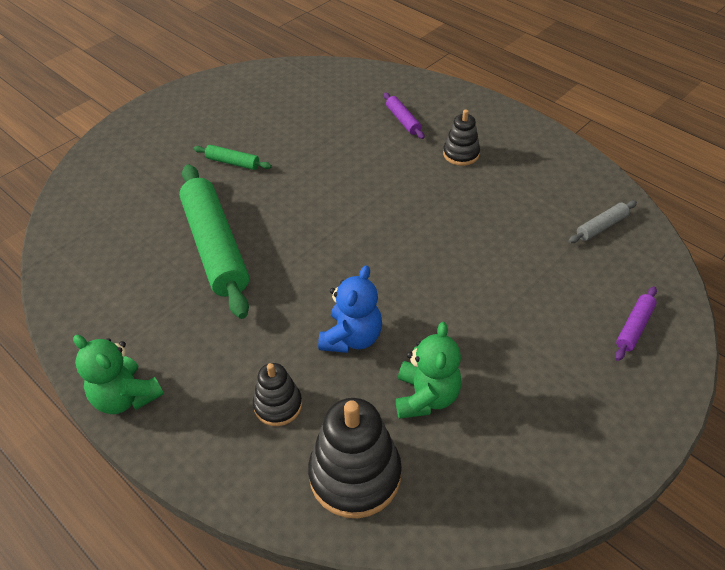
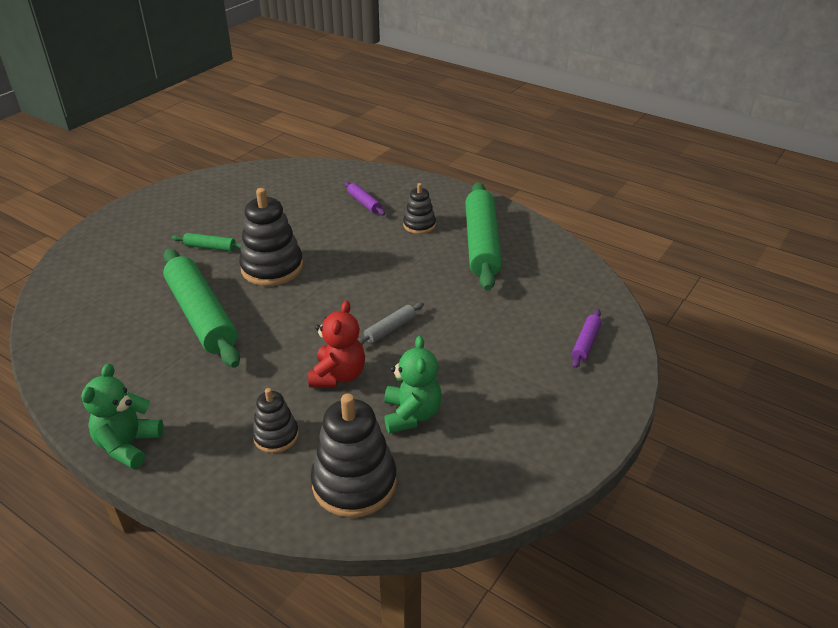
camera: 10 degrees left, 10 degrees down
(126, 397) = (128, 445): green teddy bear -> green teddy bear turned 75 degrees clockwise
(295, 194) = (272, 268): none -> black stacking toy
(352, 337) = (338, 375): blue teddy bear -> red teddy bear
(528, 185) = (481, 244): none -> green rolling pin
(601, 227) = (548, 270): grey rolling pin -> grey rolling pin (390, 329)

